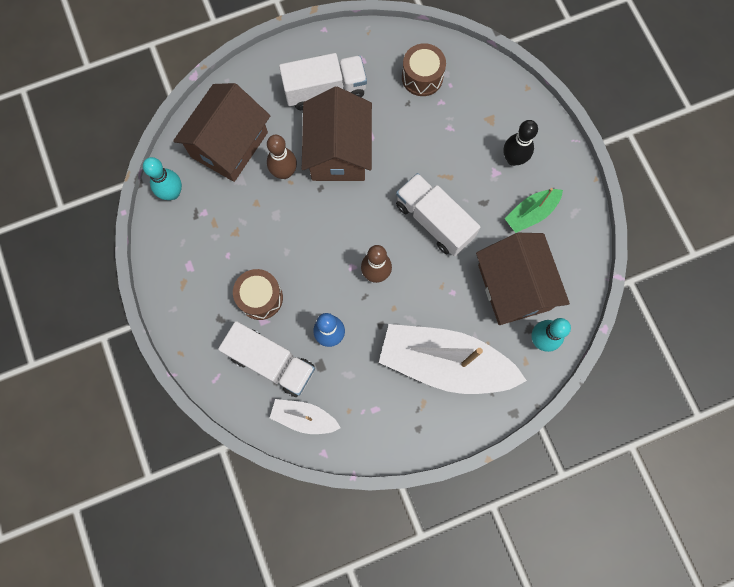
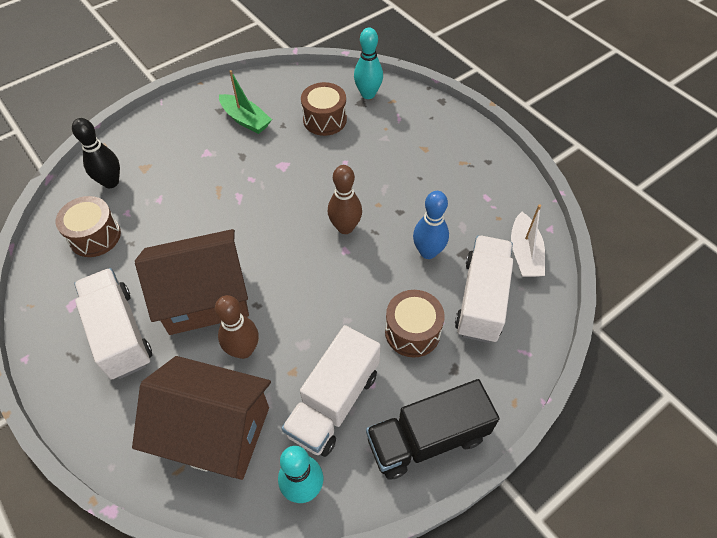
camera: 105 degrees left, 20 degrees down
(176, 281) = (427, 439): none -> black truck
(434, 221) = (272, 191): white truck -> white truck (333, 402)
(445, 363) = (418, 154): white boat -> none
(513, 159) = (188, 142): black bowling pin -> black bowling pin (111, 182)
(513, 287) = (325, 119): brown house -> brown drum

